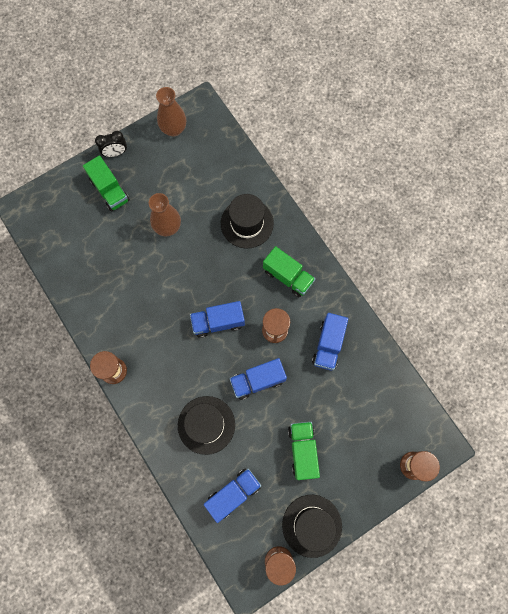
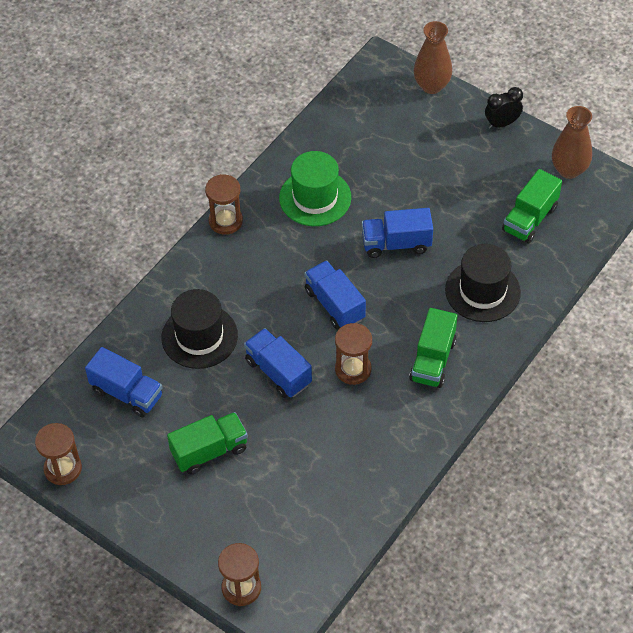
camera: 70 degrees right, 20 degrees down
(110, 190) = (449, 136): green truck -> green truck (530, 219)
(115, 153) = (502, 123): black clock -> black clock turned 105 degrees clockwise
(121, 300) = (315, 198): none -> green hat
(168, 227) = (433, 210): brown vase -> brown vase (431, 86)
(312, 525) = (119, 491): black hat -> none
(328, 345) = (361, 436): blue truck -> blue truck (396, 244)

